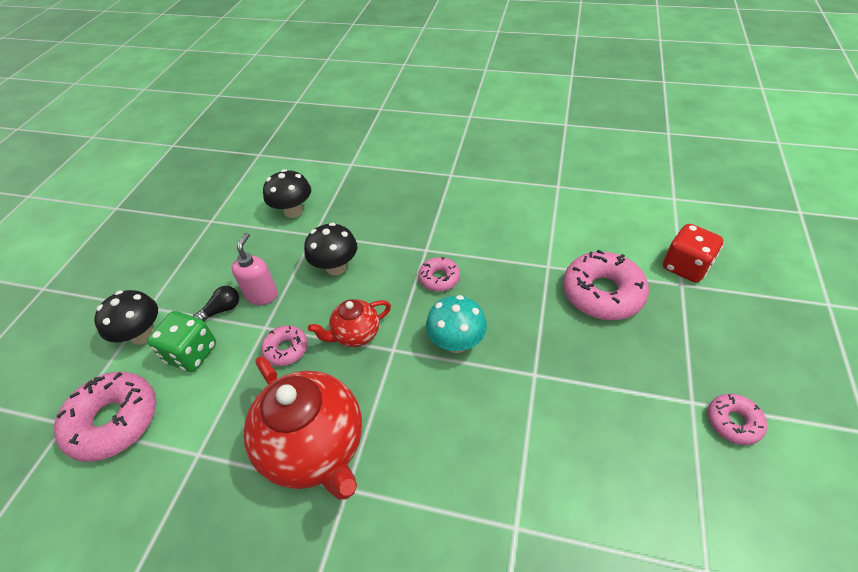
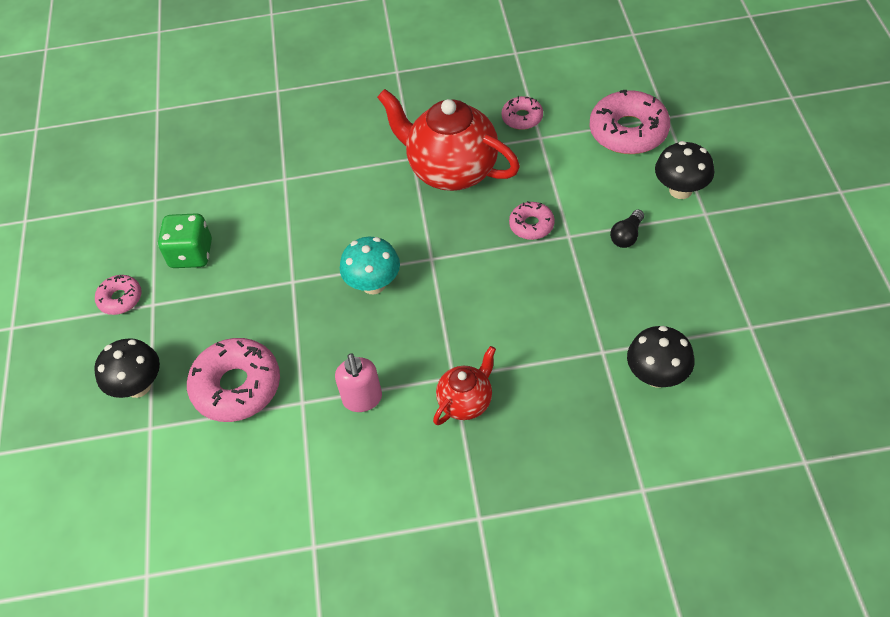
camera: 160 degrees right, 5 degrees up
(192, 353) = (616, 193): green dice -> green dice (191, 254)
(262, 295) = (599, 263): pink soap dispenser -> pink soap dispenser (362, 399)
(336, 267) = (544, 319): black mushroom -> black mushroom (138, 386)
(356, 334) = (474, 259): red teapot -> red teapot (466, 402)
(439, 278) = (420, 345): pink donut -> pink donut (522, 118)
(685, 267) = (143, 454): red dice -> none

